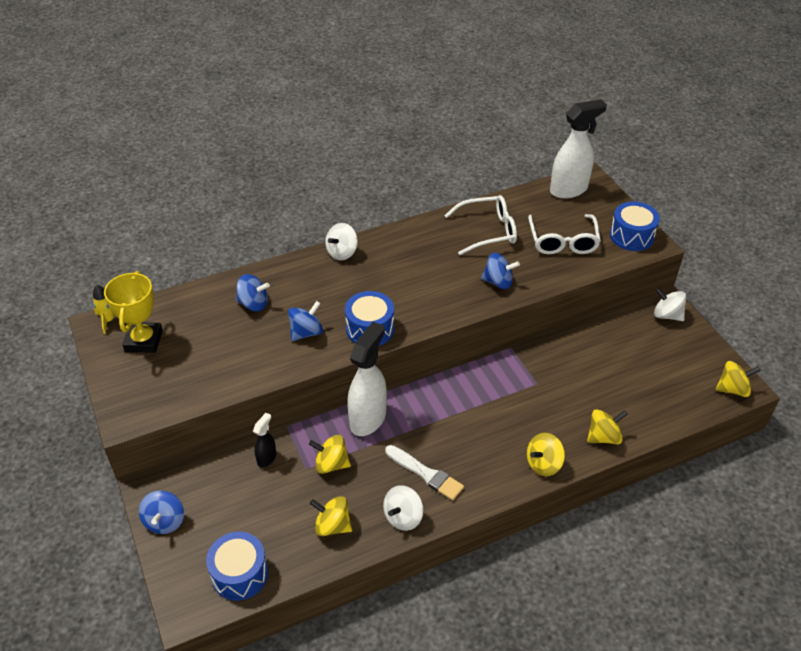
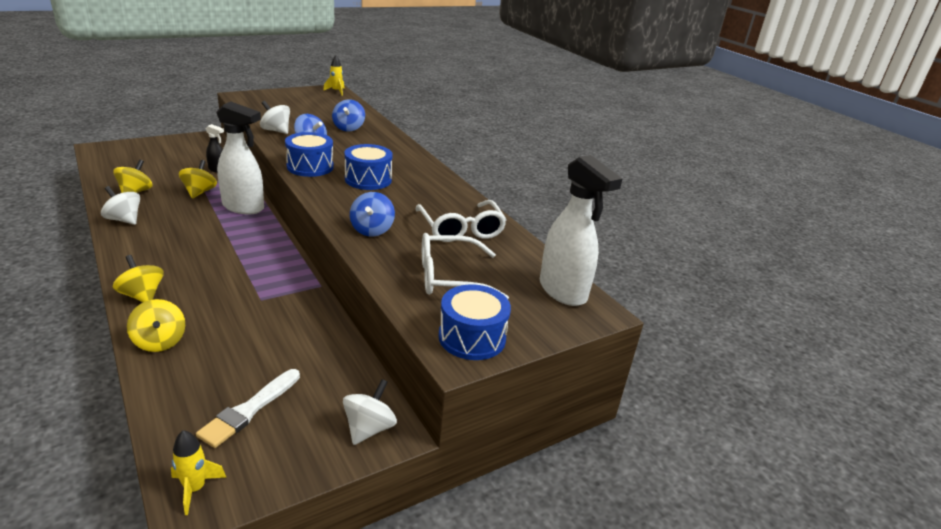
camera: 80 degrees right, 15 degrees down
(144, 341) = (314, 99): yellow trophy -> none
(165, 521) = (177, 141): blue spinning top -> none
(240, 574) = (115, 162): blue drum -> blue drum (368, 179)
(342, 252) = (415, 159): white spinning top -> white spinning top (276, 131)
(426, 474) = (166, 231): white brush -> white brush (249, 410)
(733, 389) = (195, 489): yellow spinning top -> yellow rocket

